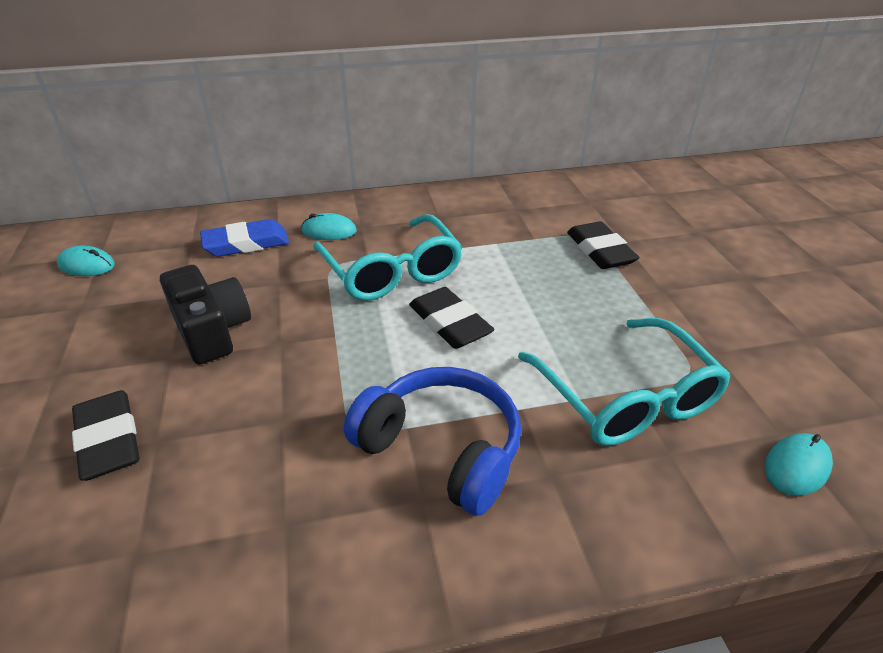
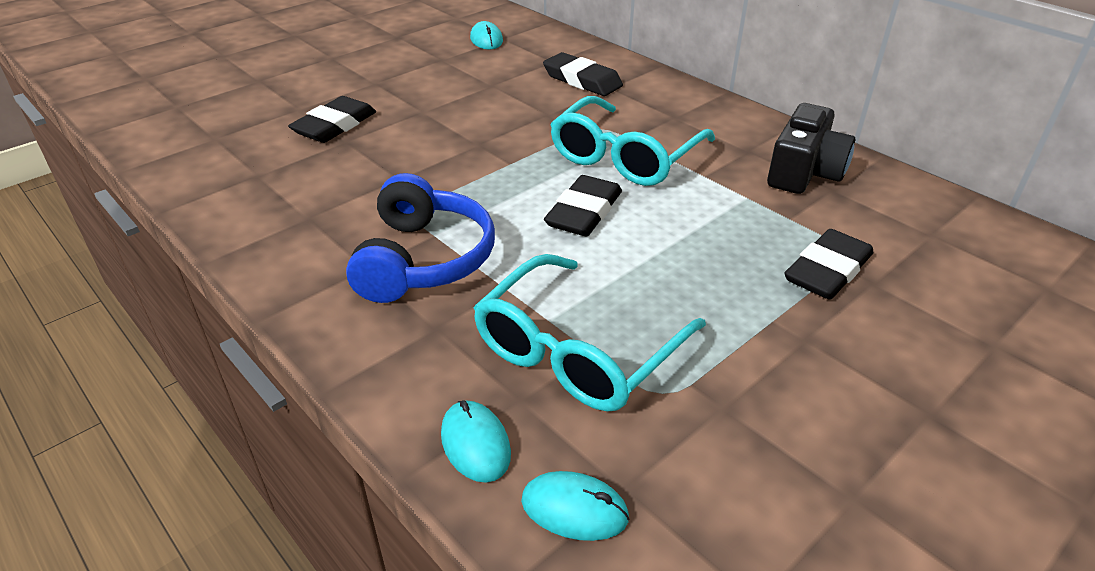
camera: 60 degrees right, 0 degrees up
(211, 330) = (465, 112): black camera -> black camera (804, 172)
(246, 243) = (582, 80): blue eraser -> black eraser
(329, 231) = (646, 106): turquoise mouse -> turquoise mouse (475, 444)

